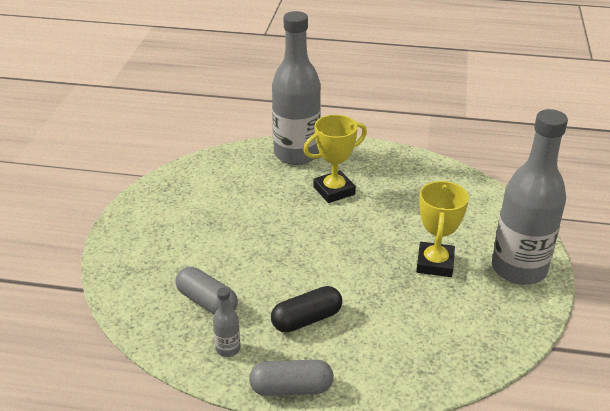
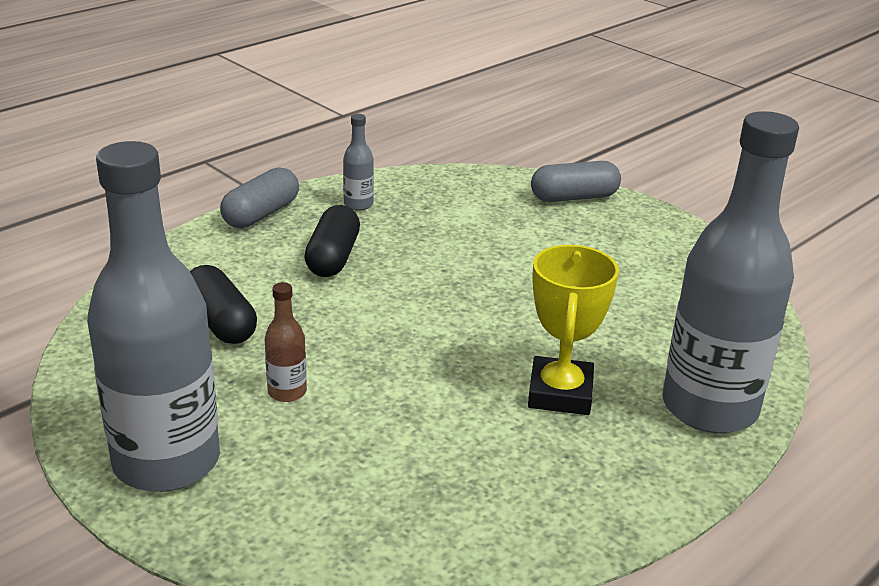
camera: 125 degrees right, 5 degrees down
(207, 302) = (442, 217): grey capsule -> grey capsule (574, 197)
(418, 321) = (221, 322): none -> black capsule
(435, 263) = (287, 392): yellow trophy -> brown bottle

